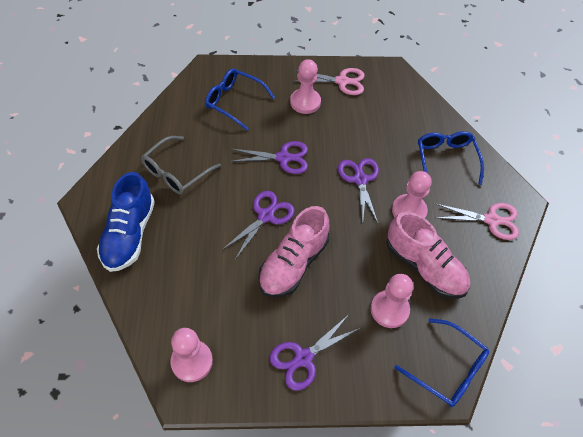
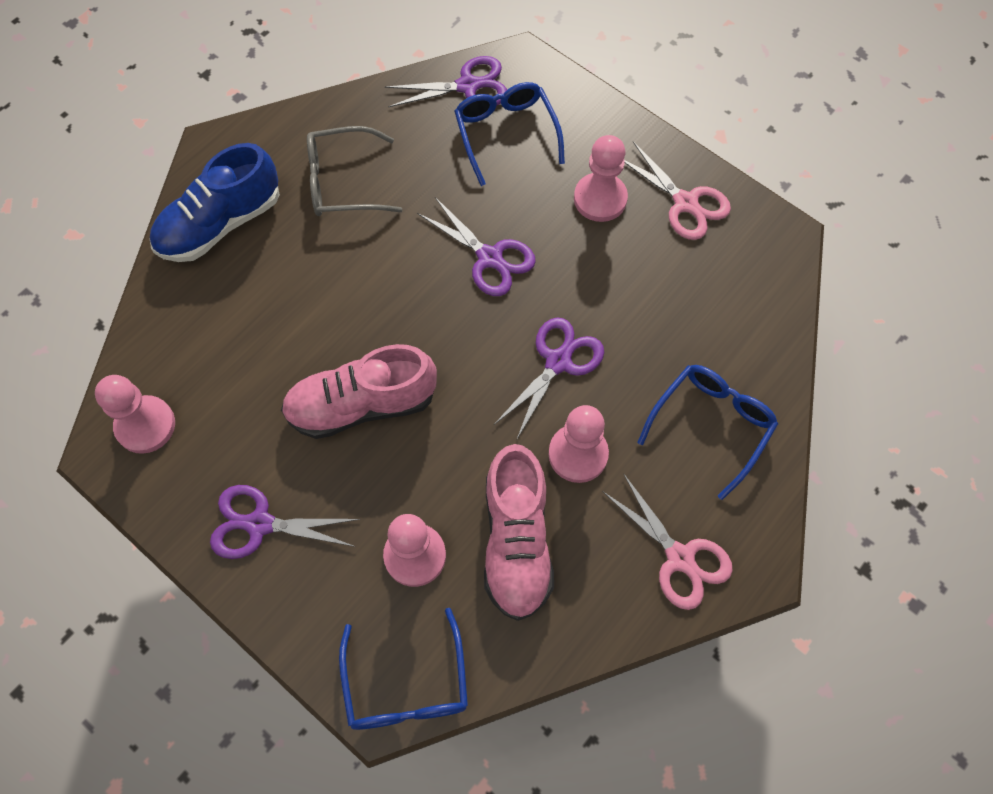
camera: 45 degrees right, 10 degrees up
(266, 216) = (391, 319): purple scissors -> purple scissors (468, 86)

